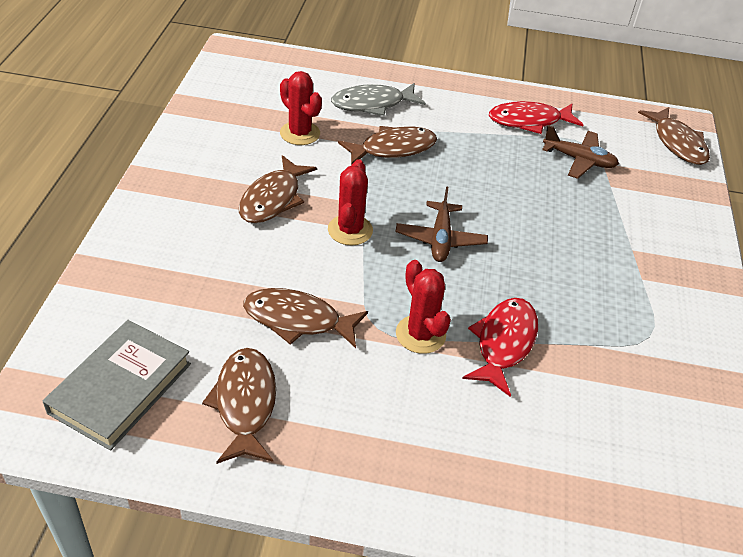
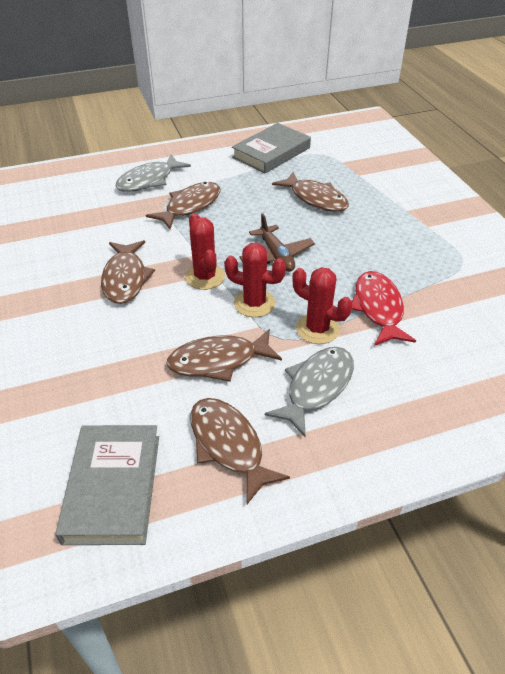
camera: 25 degrees left, 0 degrees up
(300, 133) = (108, 222): red cactus -> red cactus (254, 303)
(371, 391) = (316, 387): none -> grey fish
(529, 121) = (271, 152): red fish -> grey book
(579, 160) = (325, 166): brown plane -> none
(677, 143) = (377, 133): brown fish -> brown fish (315, 199)

